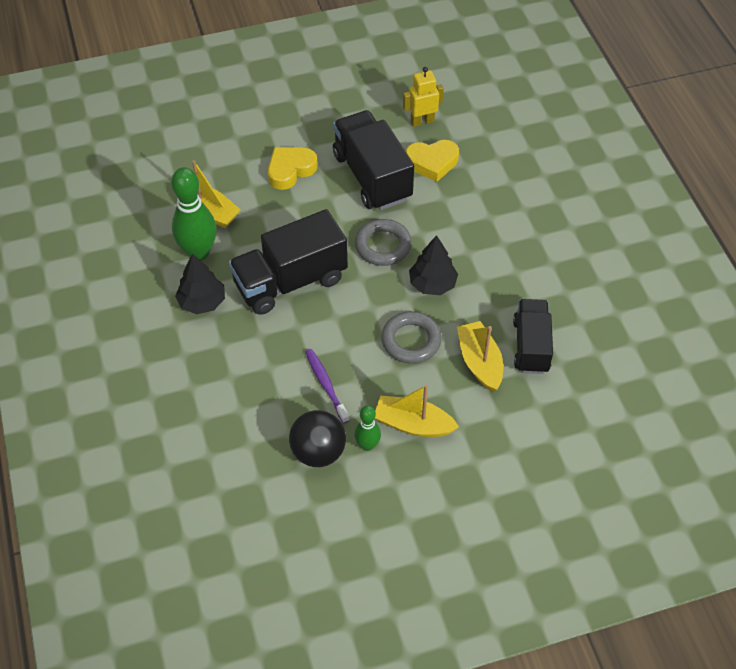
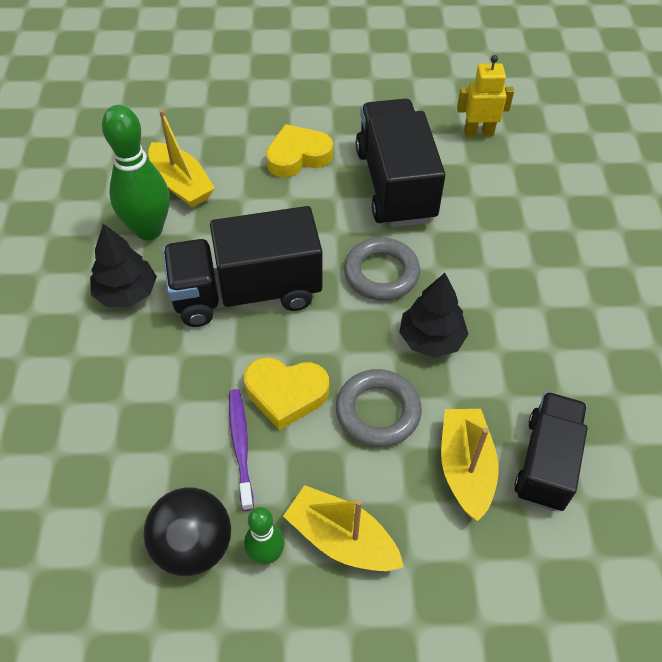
camera: 15 degrees right, 0 degrees up
(432, 162) = (477, 183): yellow heart -> yellow heart (286, 394)

